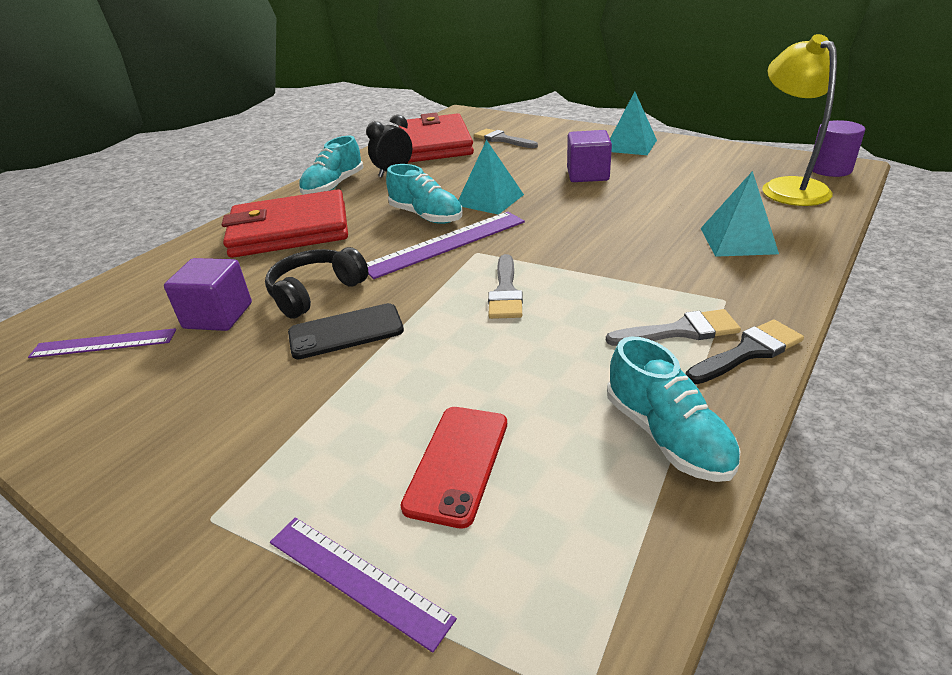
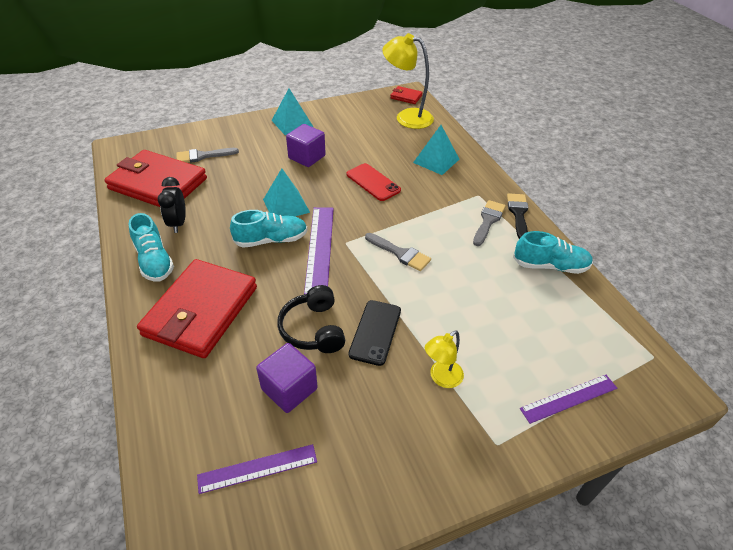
camera: 60 degrees left, 10 degrees up
(103, 343) = (257, 468): purple ruler -> purple ruler turned 45 degrees clockwise
(305, 415) = (441, 378): none -> yellow lamp
(457, 463) = (522, 335): red phone -> red phone (373, 182)
(830, 169) = (406, 97): purple cylinder -> red wallet

